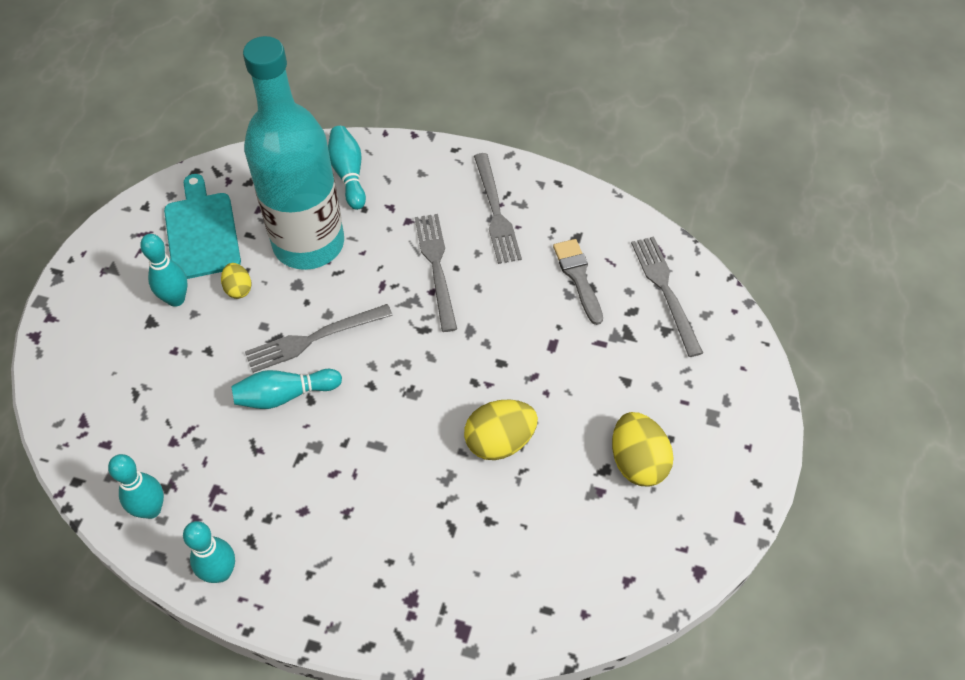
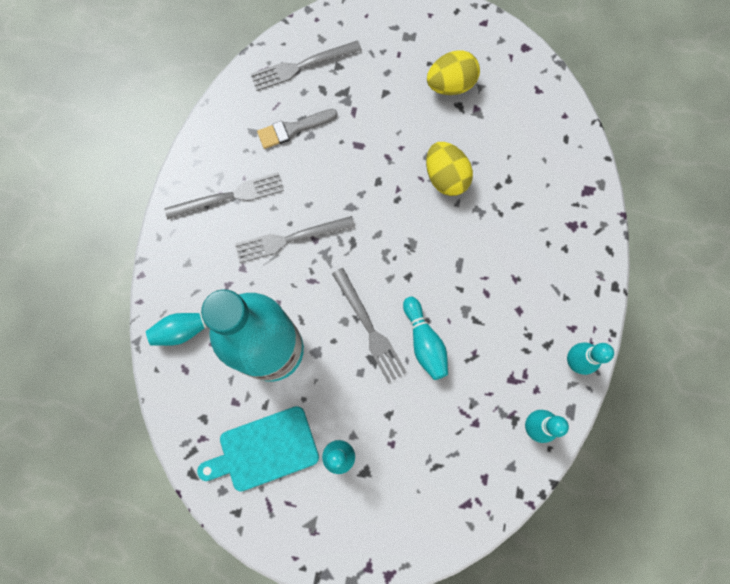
camera: 95 degrees left, 20 degrees up
(238, 289) = (324, 402): yellow egg -> none

